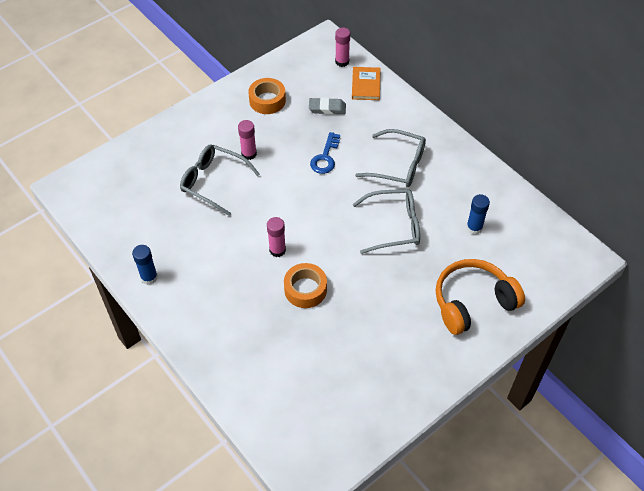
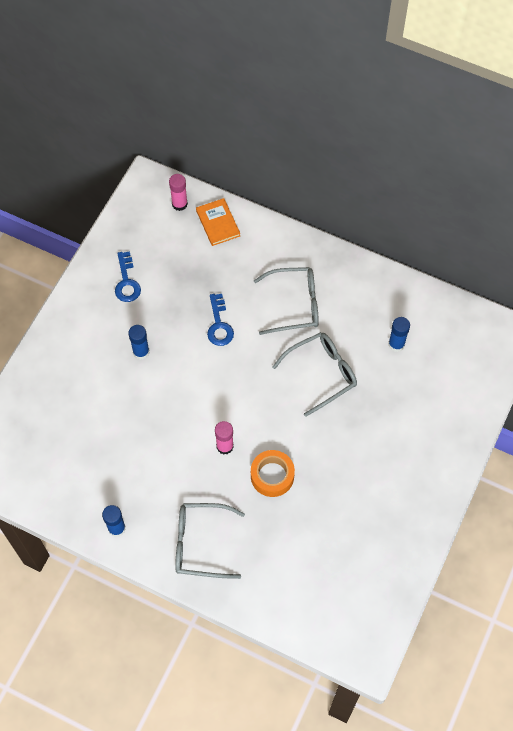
camera: 25 degrees left, 10 degrees up
(213, 182) = (122, 398): grey glasses -> grey glasses (200, 543)
(249, 154) = (141, 352): pink glue stick -> blue glue stick
(267, 100) = (126, 281): orange tape -> blue key
(327, 108) = (192, 267): grey eraser -> none
(472, 302) = (429, 423): orange headphones -> none

